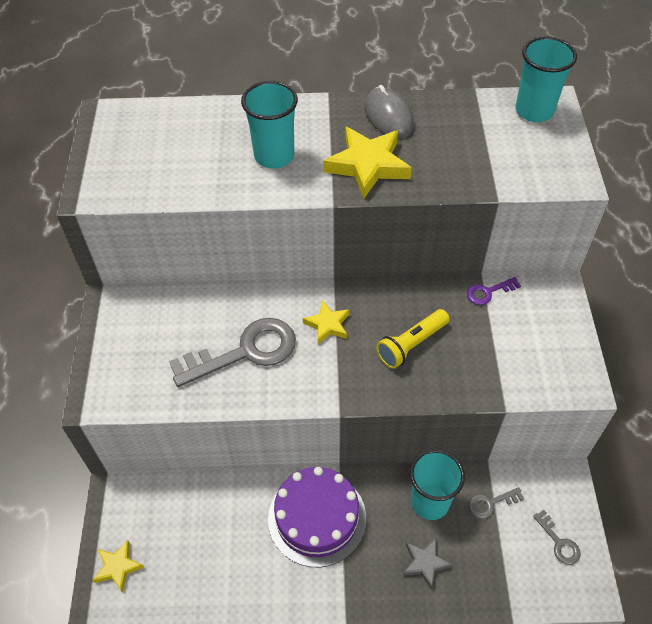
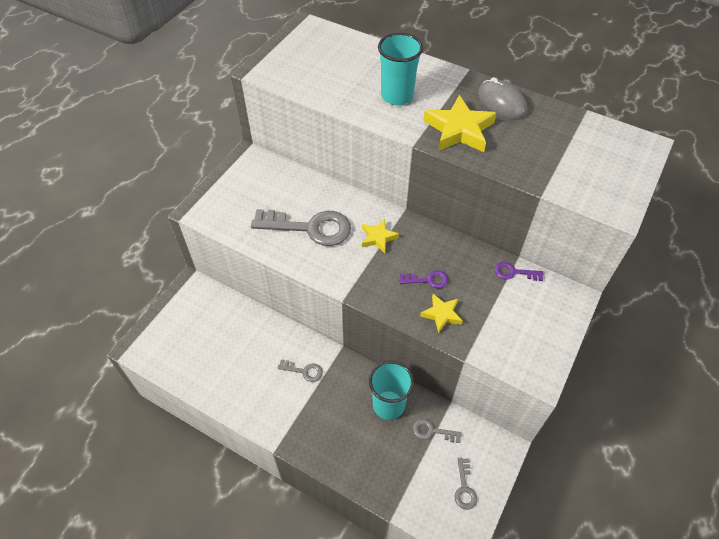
camera: 30 degrees right, 0 degrees up
(118, 567) = (163, 330): yellow star -> yellow star (441, 314)
(317, 518) = (304, 371): purple cake -> grey key
(388, 116) = (501, 103): grey mouse -> grey mouse turned 45 degrees counterclockwise
(411, 344) = (428, 280): yellow flashlight -> purple key
(425, 563) = (356, 443): grey star -> none
(534, 111) = (623, 145): turquoise cup -> none

